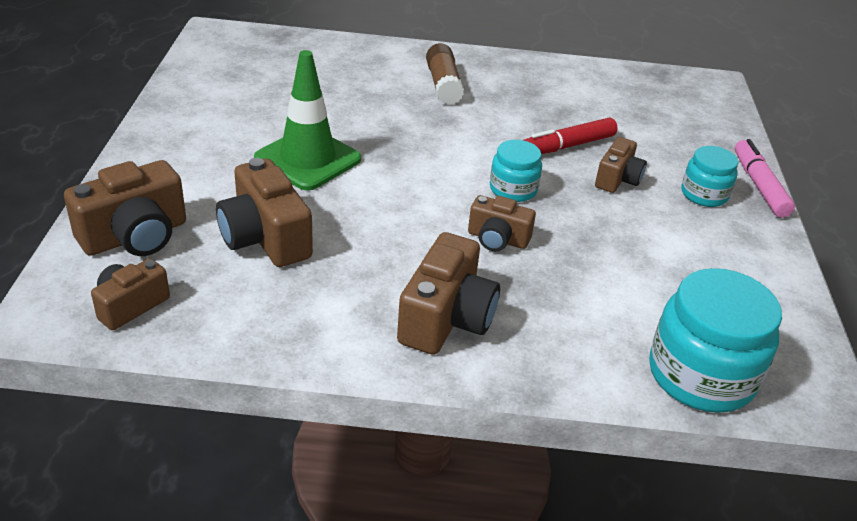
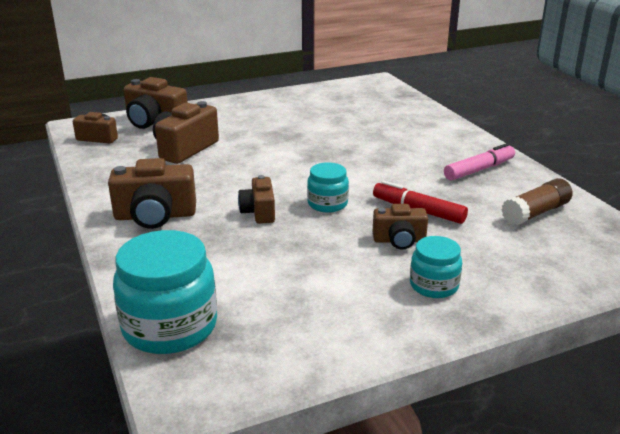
camera: 65 degrees right, 10 degrees down
(308, 159) = (276, 138): green traffic cone -> none
(443, 85) = (430, 150): brown glue stick -> brown glue stick (535, 213)
(759, 185) = (493, 314): pink marker -> pink marker (479, 170)

